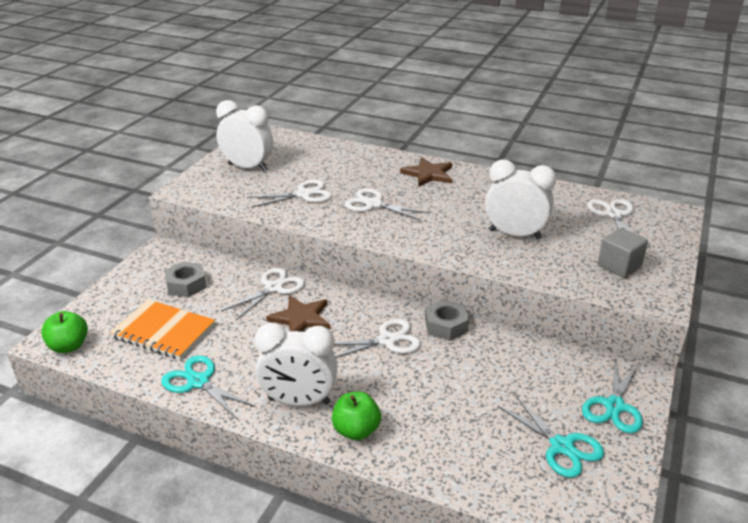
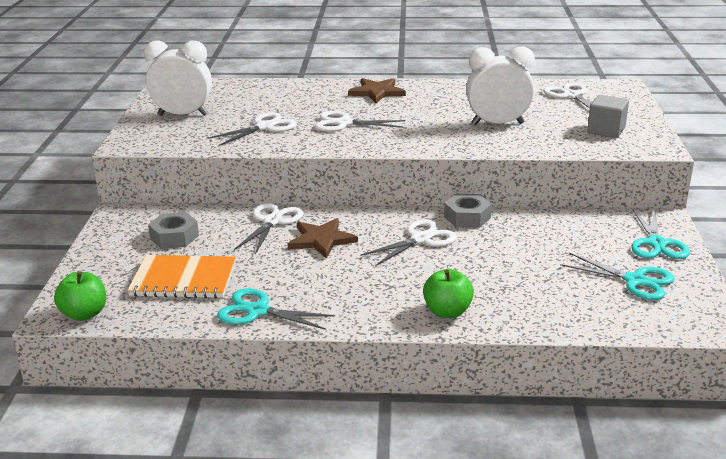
camera: 20 degrees left, 5 degrees down
(299, 401) = (374, 303): white clock -> none

